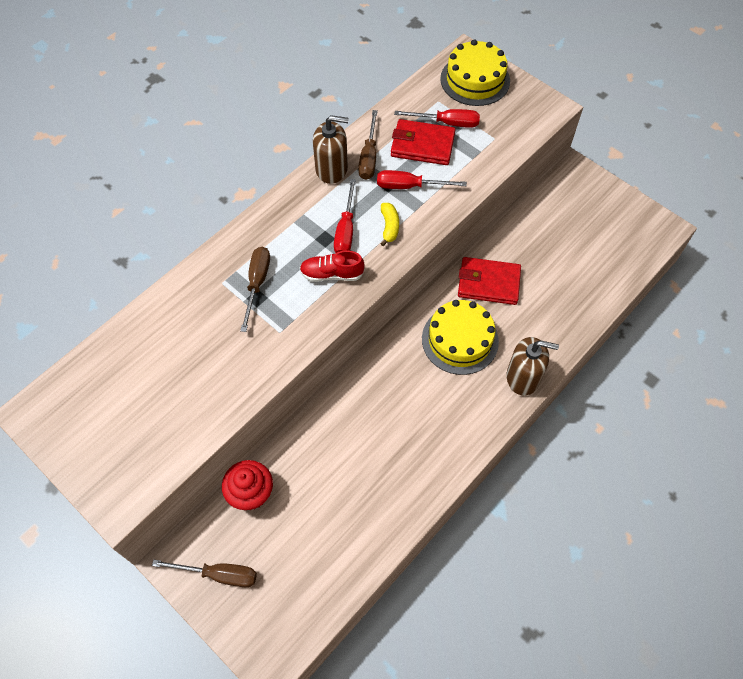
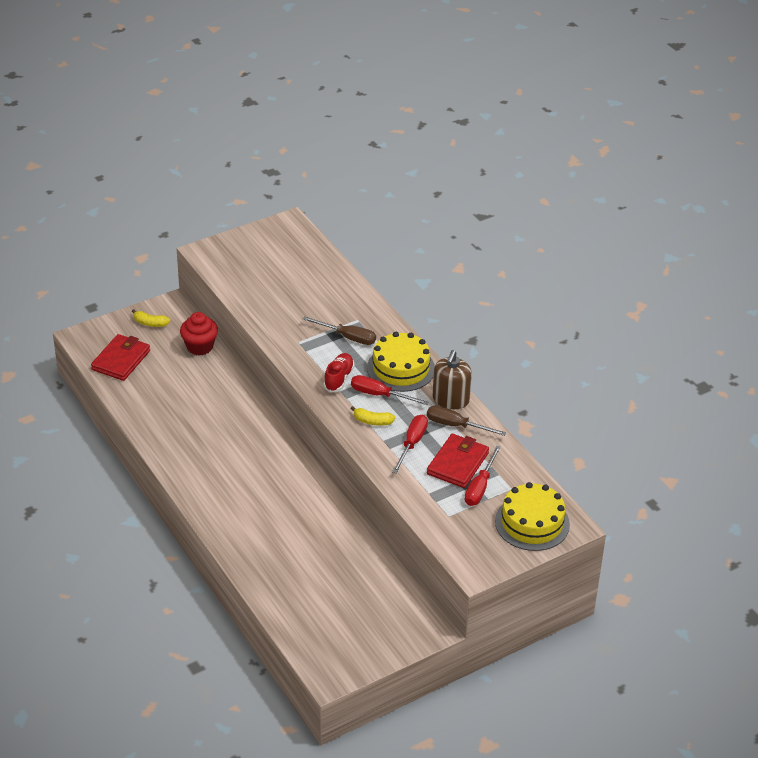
camera: 105 degrees right, 20 degrees down
(219, 574) = (150, 323): brown screwdriver -> yellow banana
(460, 340) = (272, 488): yellow cake -> yellow cake (401, 368)
(488, 283) = (321, 523): red wallet -> red wallet (121, 360)
(523, 377) = (218, 518): brown soap dispenser -> none

